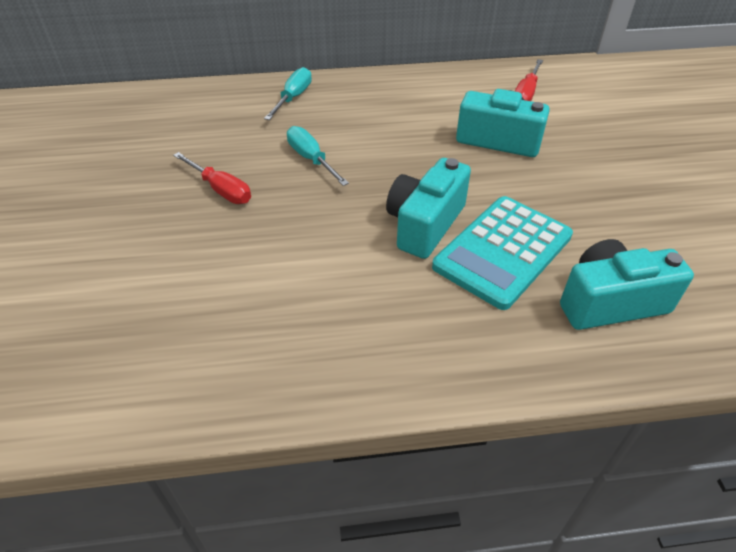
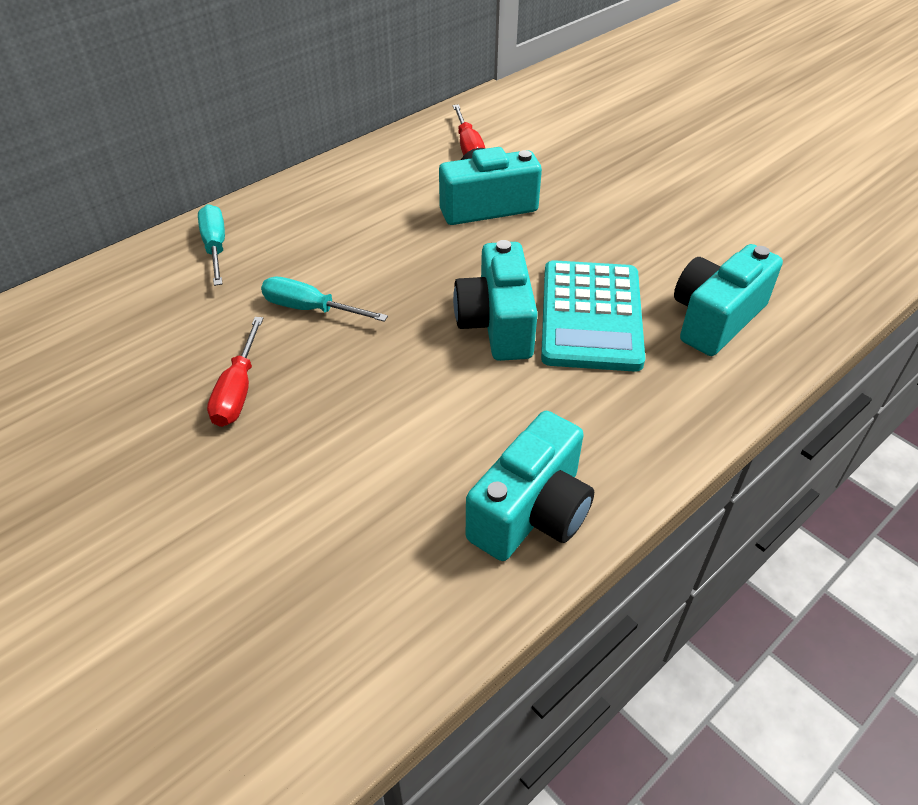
camera: 35 degrees left, 0 degrees up
(221, 190) = (238, 390): red screwdriver -> red screwdriver turned 90 degrees clockwise
(319, 365) = (531, 512): none -> turquoise camera

